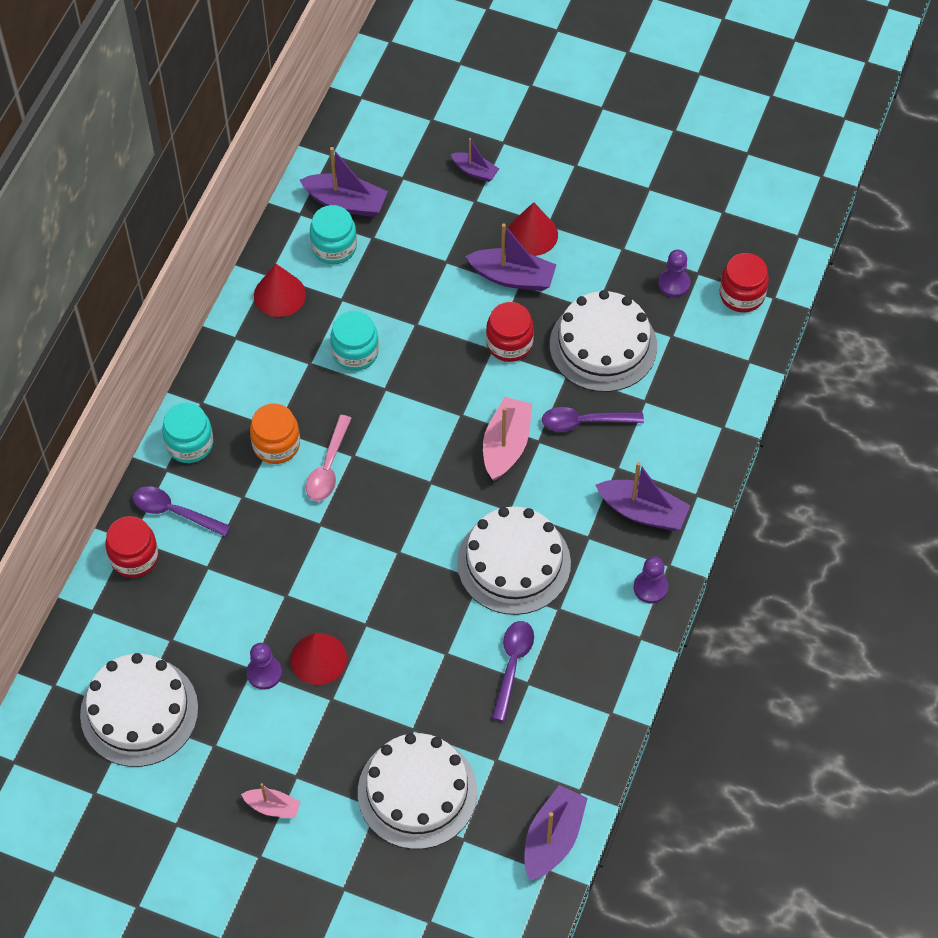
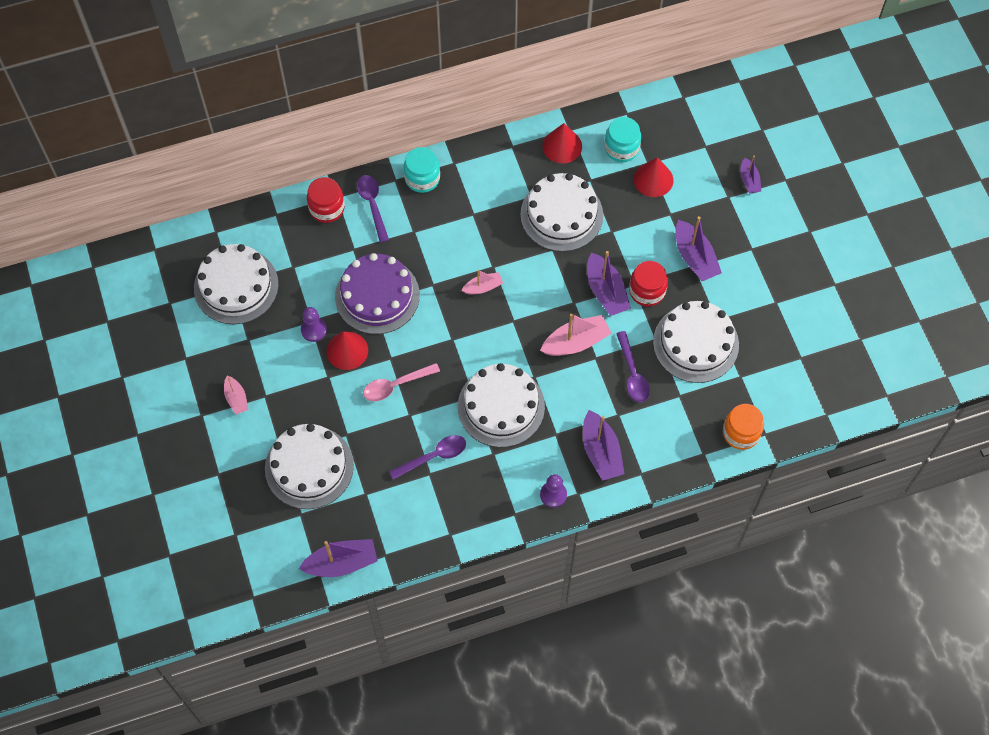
camera: 50 degrees right, 5 degrees up
(276, 445) = (462, 222): orange jar -> orange jar (741, 433)
(283, 584) = (377, 296): none -> purple cake
(328, 467) = (473, 260): pink spoon -> pink spoon (396, 385)
(346, 202) = (658, 130): purple boat -> purple boat (606, 291)
(355, 352) = (561, 215): turquoise jar -> white cake
(367, 481) = (483, 287): none -> pink boat
(532, 234) = (735, 245): red cone -> red cone (653, 179)
(585, 422) = (632, 373): purple spoon -> purple spoon turned 150 degrees counterclockwise
(674, 284) = (779, 350): purple pawn -> none
(742, 295) = (809, 394): red jar -> none

